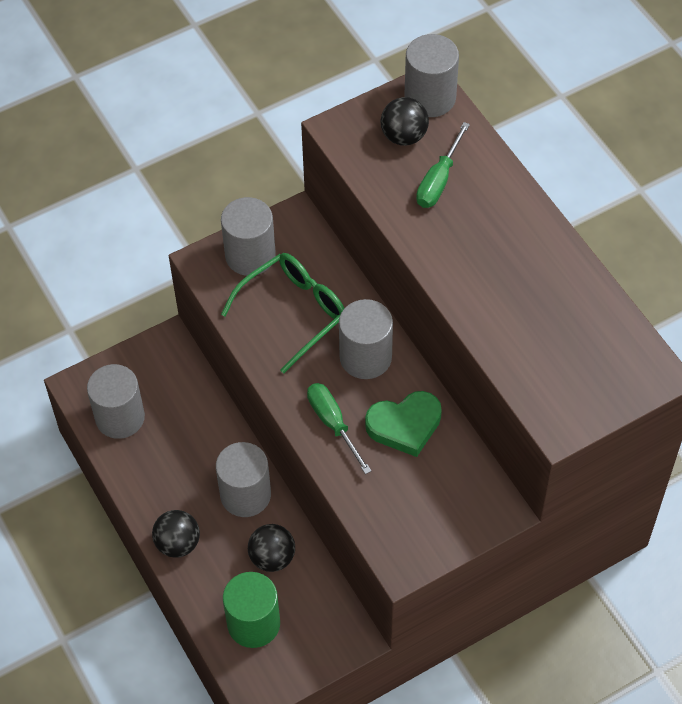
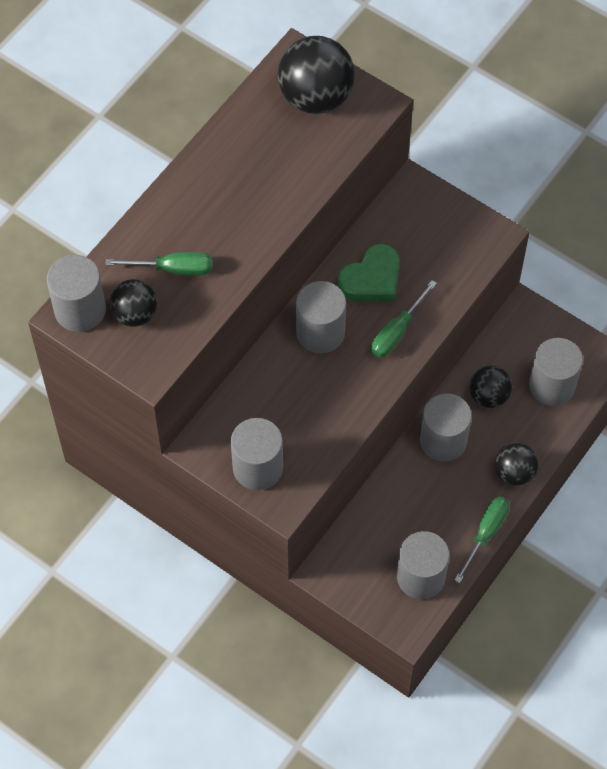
camera: 115 degrees left, 5 degrees up
(130, 490) = (485, 533): none -> green screwdriver
(253, 623) = (552, 385): green cylinder -> grey cylinder
(293, 312) = (302, 406): green glasses -> none
(405, 425) = (371, 279): green heart -> green heart turned 90 degrees clockwise
(593, 371) = (316, 97): none -> black ball

